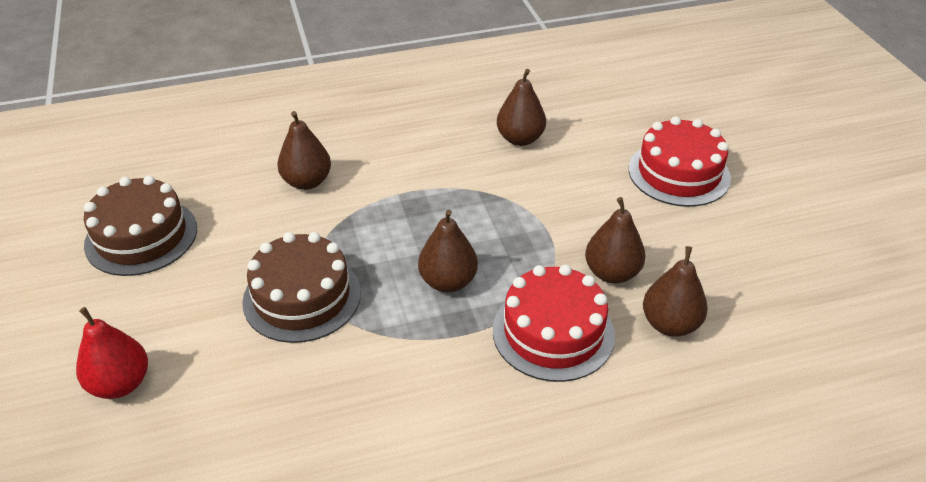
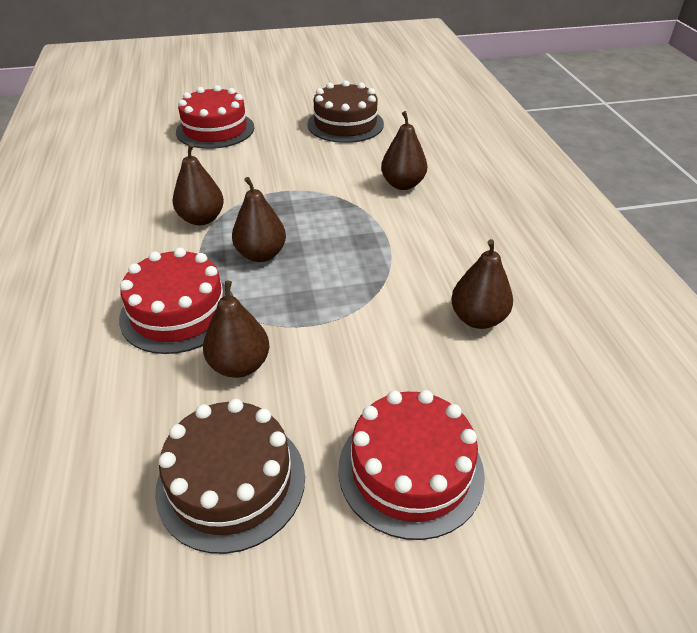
camera: 95 degrees right, 0 degrees up
(120, 384) = (215, 129): red pear -> red cake
(302, 297) = (266, 186): brown cake -> brown cake (231, 481)
(670, 324) = (152, 400): brown pear -> brown pear (201, 219)

